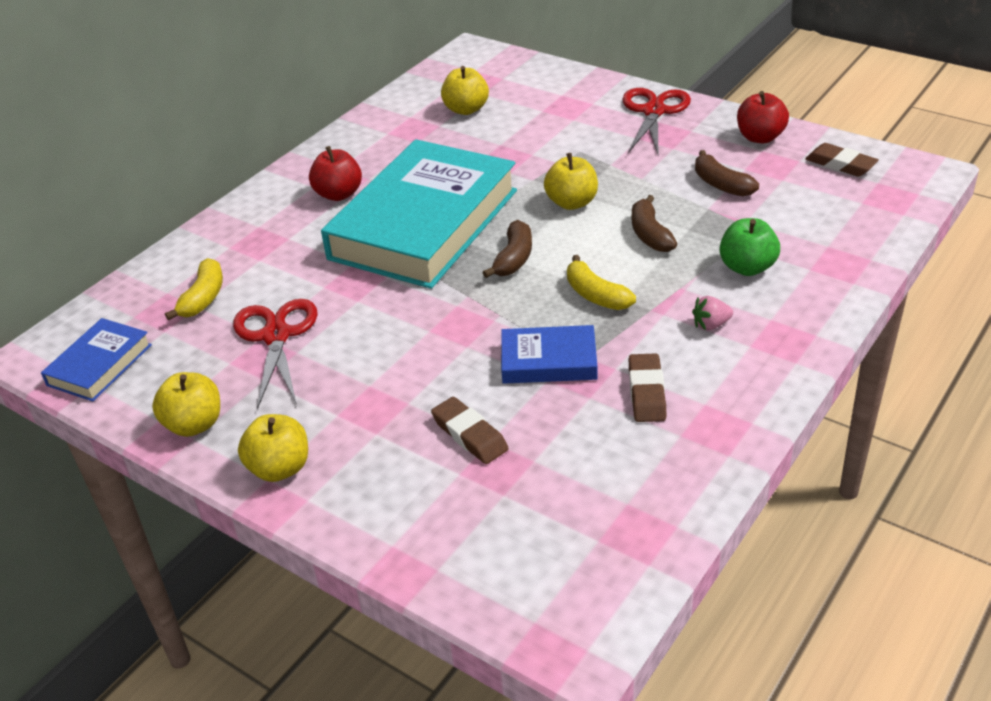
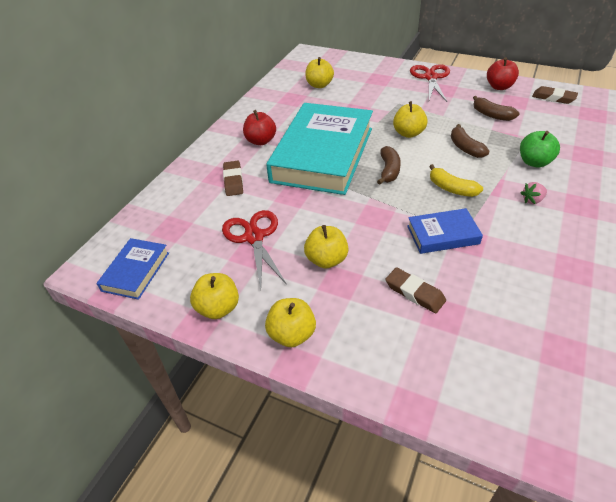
camera: 10 degrees left, 5 degrees up
(203, 298) = (195, 216): yellow banana -> none
(366, 377) = (326, 260): none -> yellow apple
(647, 392) = (516, 249): brown eraser -> brown eraser (233, 181)

